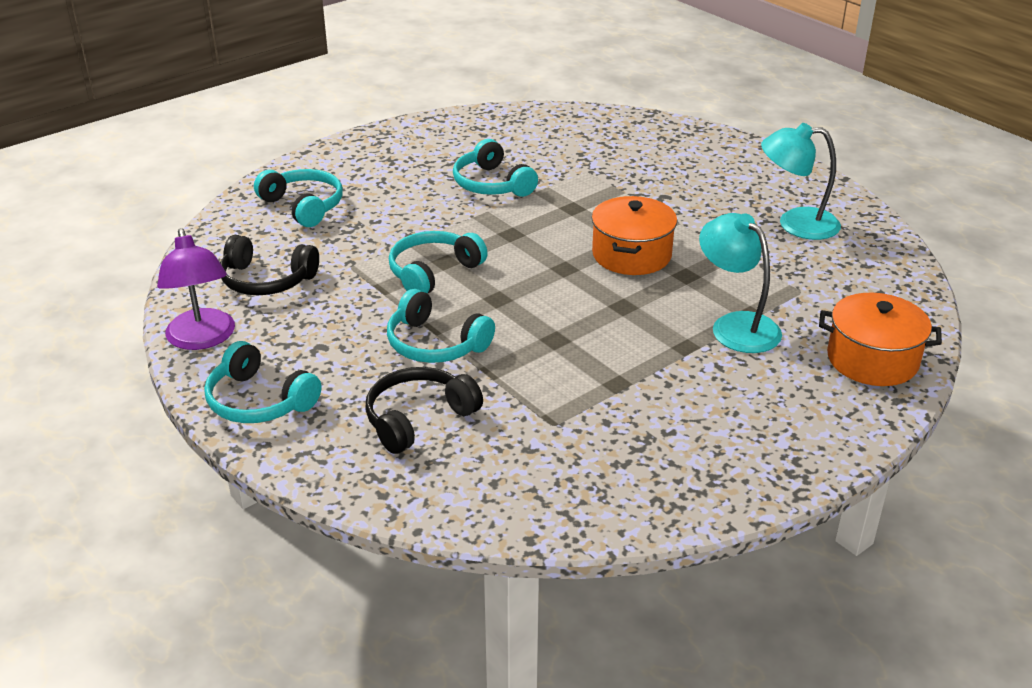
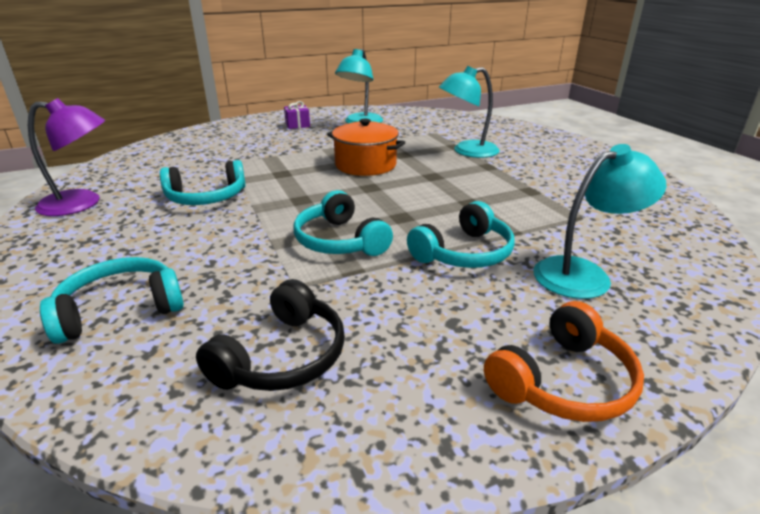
camera: 75 degrees left, 5 degrees down
(202, 339) = (407, 435): purple lamp -> purple lamp (82, 203)
(259, 401) = (563, 381): turquoise headphones -> orange headphones
(418, 418) = (584, 274): black headphones -> turquoise lamp
(746, 180) = (297, 125): none -> purple gift
(872, 360) = (509, 130): orange pot -> none

